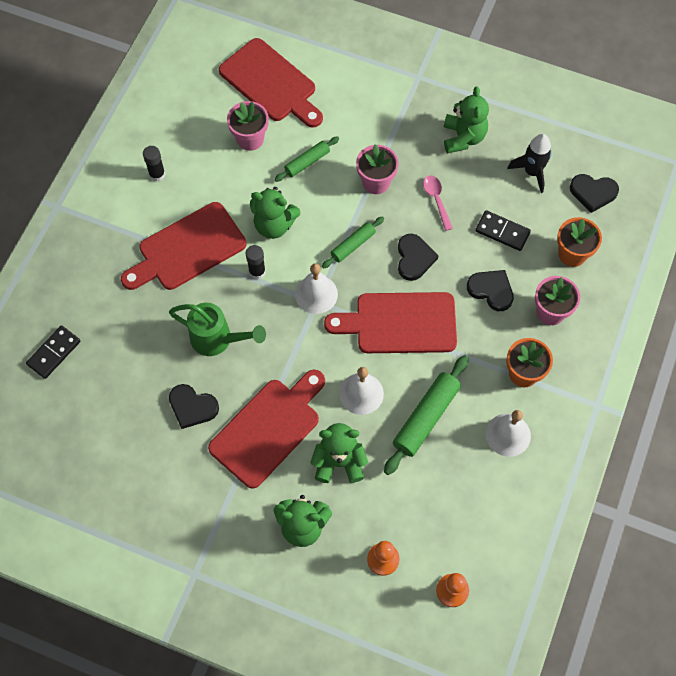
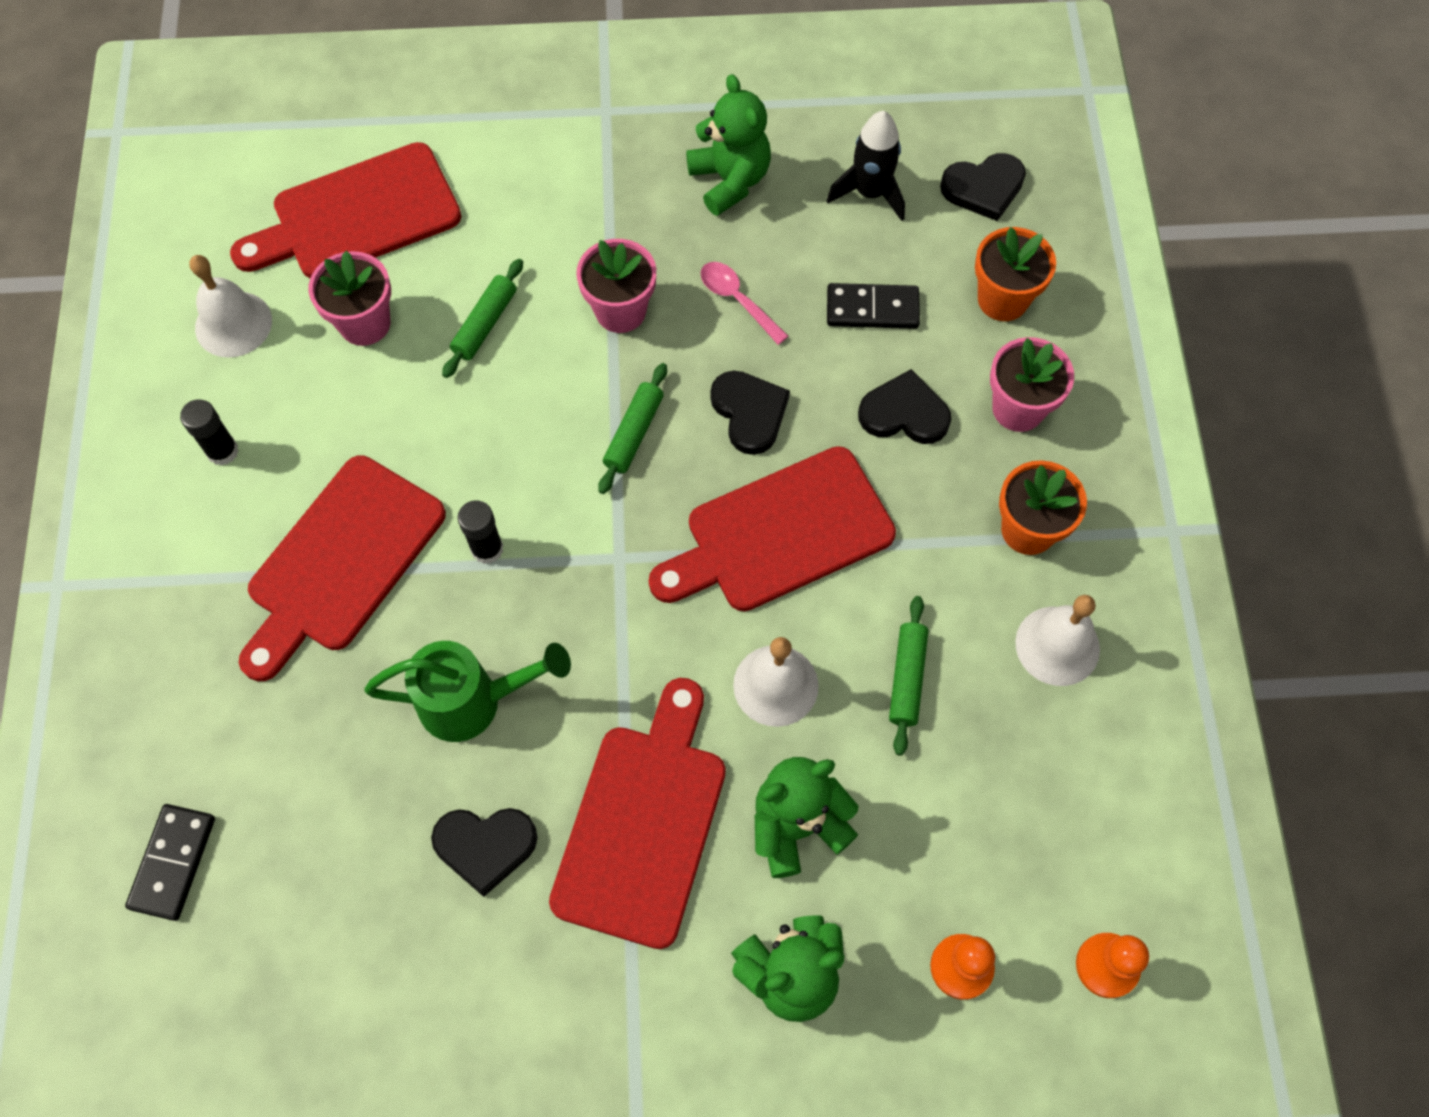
camera: 25 degrees left, 0 degrees up
(271, 83) = (357, 216): red cutting board -> red cutting board turned 135 degrees clockwise
(274, 225) = (478, 455): green teddy bear -> none
(316, 294) = (611, 544): white bell -> white bell (233, 324)
(426, 417) = (906, 678): green rolling pin -> green rolling pin, size x0.60

